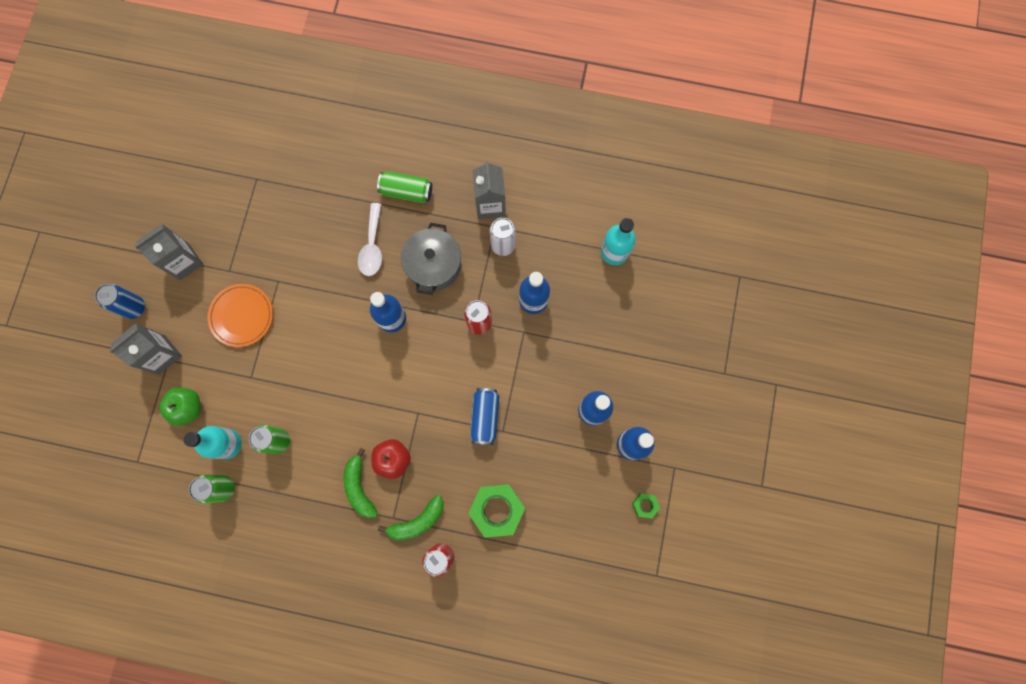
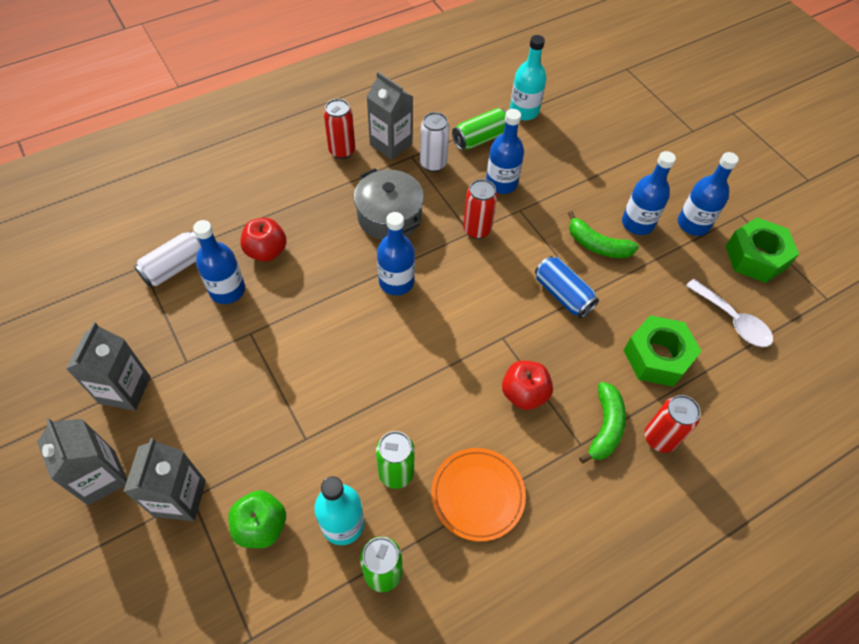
camera: 45 degrees left, 20 degrees down
(134, 307) = (101, 477): blue can -> grey carton
(242, 316) = (240, 391): orange plate -> orange plate (477, 495)
(273, 195) = (175, 267): none -> white can
(289, 239) = (227, 290): none -> blue bottle
(335, 228) = (266, 251): none -> red apple
(359, 487) = (520, 445): green banana -> green banana (597, 245)
(372, 246) = (318, 241): white spoon -> white spoon (732, 320)
(406, 191) = (306, 181): green can -> green can (480, 139)
(452, 184) = (342, 151): none -> red can
(644, 505) = (755, 257): green nut -> green nut, size x2.12

